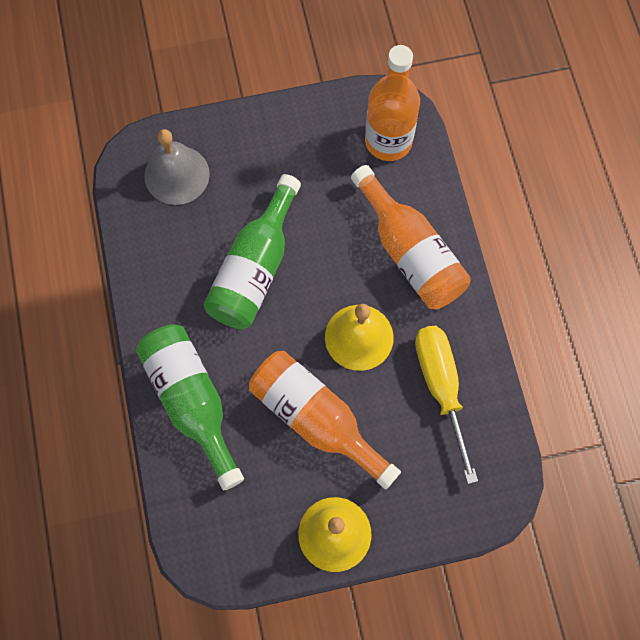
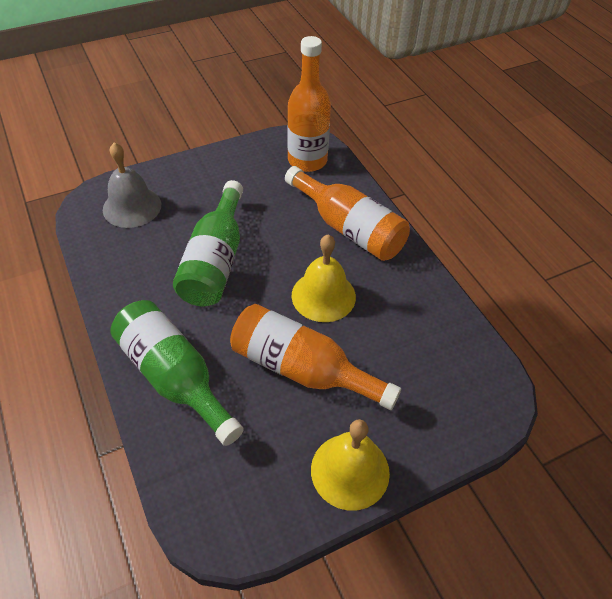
camera: 15 degrees left, 20 degrees down
(441, 388) = (410, 321): yellow screwdriver -> none

